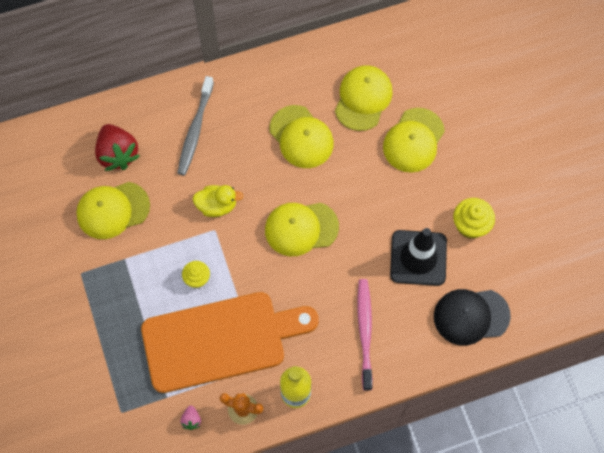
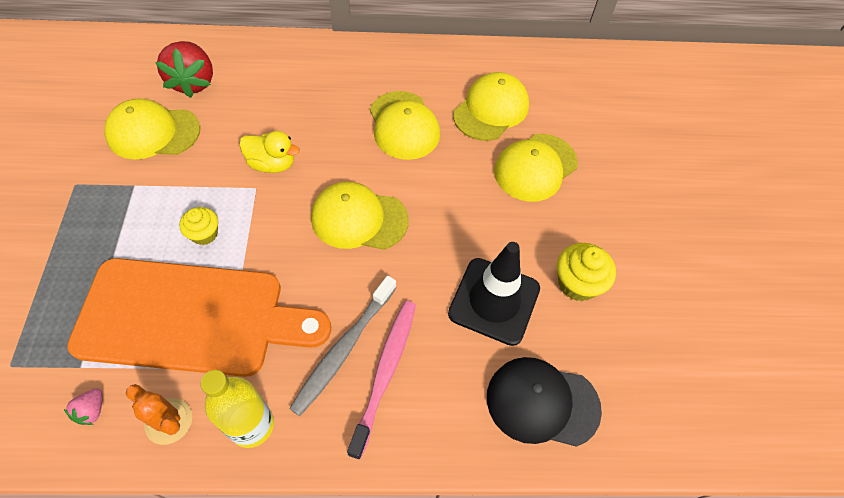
camera: 15 degrees right, 10 degrees down
(195, 130) = (289, 85): grey toothbrush -> grey toothbrush (343, 349)

